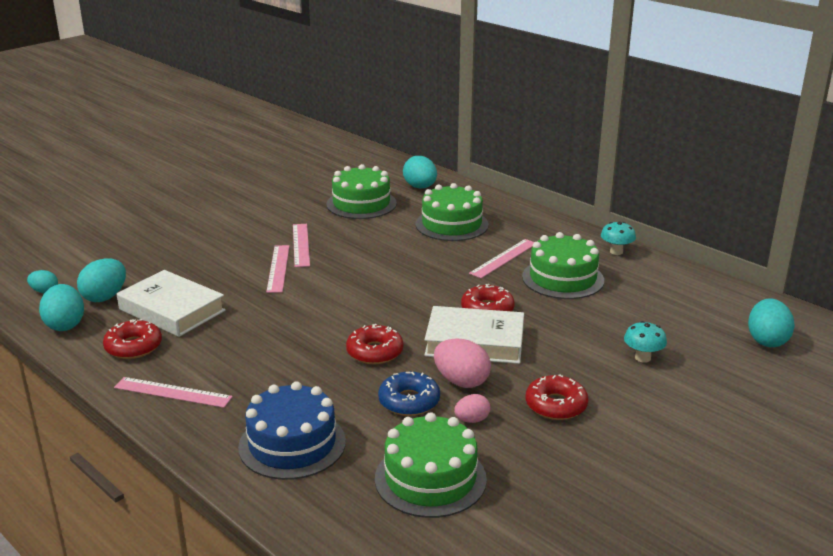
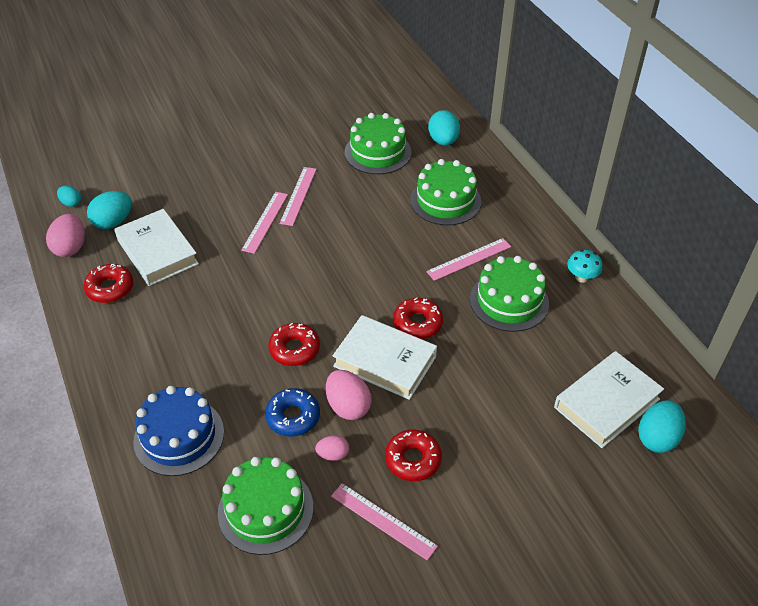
camera: 20 degrees right, 20 degrees up
(65, 325) = (71, 248): turquoise egg -> pink egg
(173, 392) = (117, 350): pink ruler -> pink ruler (383, 520)
(642, 358) = (524, 425): turquoise mushroom -> none
(704, 327) = (606, 403): none -> white book

